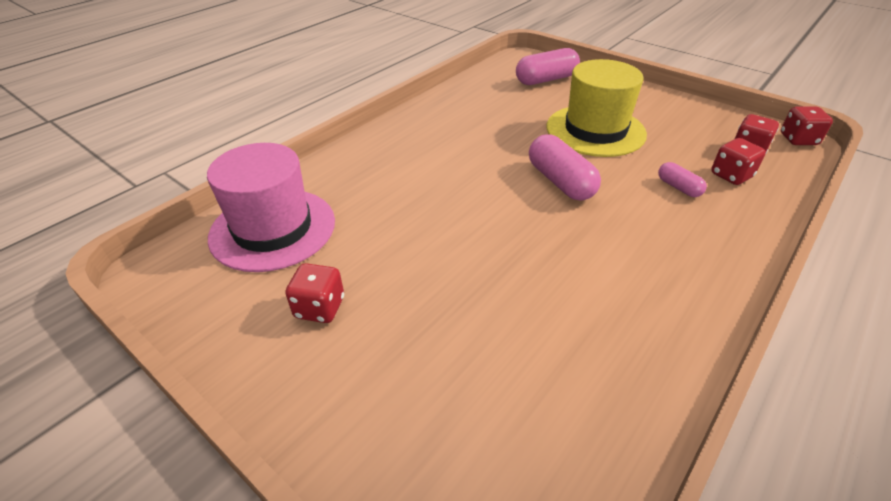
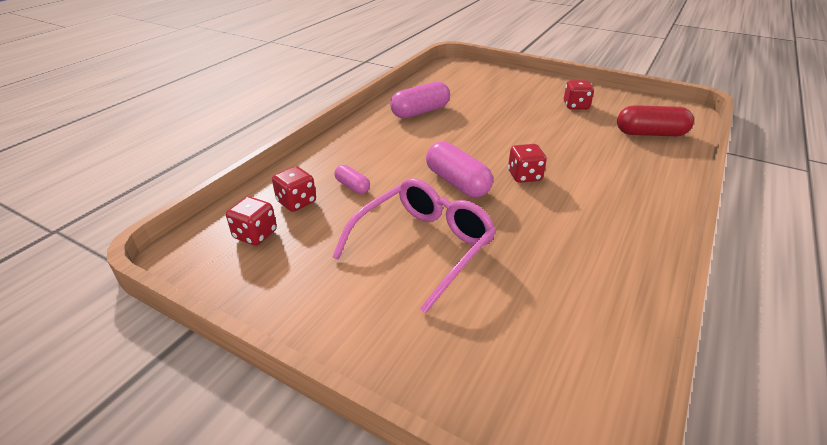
camera: 170 degrees right, 5 degrees down
(273, 229) = (650, 134): pink hat -> red capsule
(546, 80) = (506, 358): pink capsule -> pink capsule (420, 112)
(595, 130) = (423, 246): yellow hat -> pink glasses
(798, 139) = (181, 256): red dice -> red dice (524, 176)

